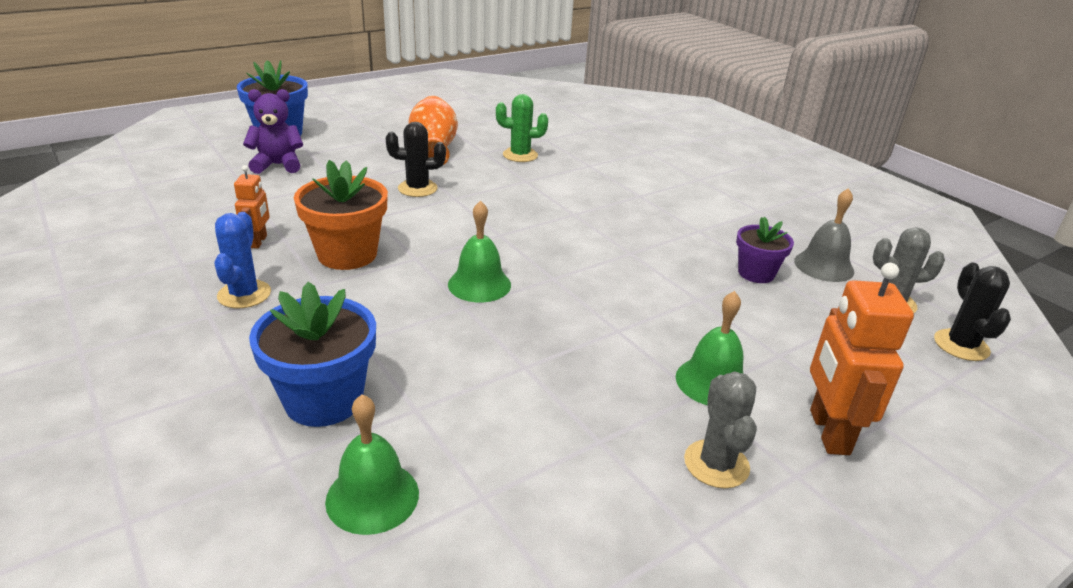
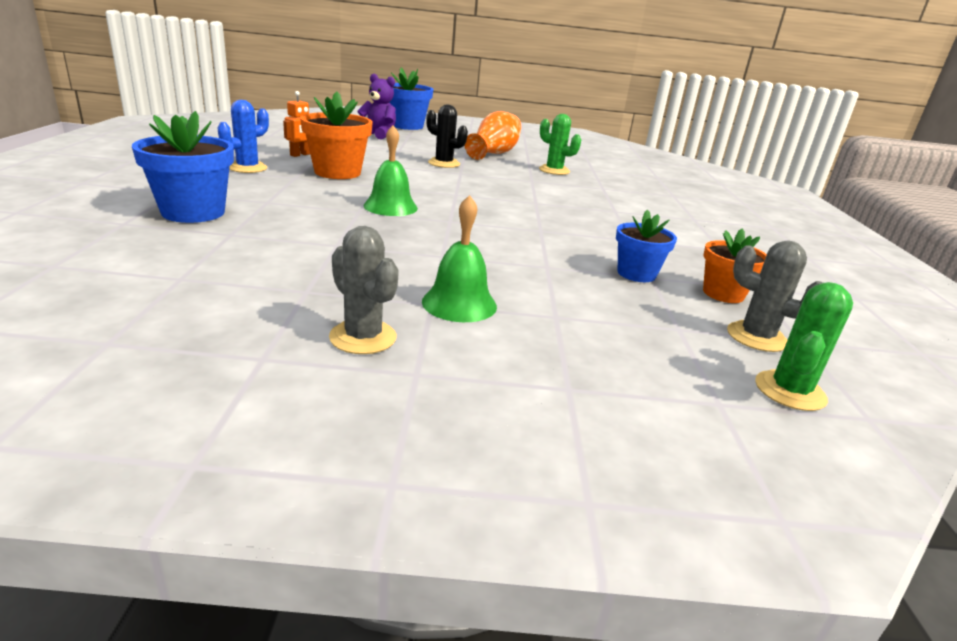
camera: 35 degrees right, 5 degrees down
(372, 496) = (127, 251): green bell -> none
(716, 464) = (363, 337): grey cactus -> grey cactus turned 75 degrees counterclockwise
(756, 273) = (636, 274): purple flower pot -> blue flower pot
(824, 266) = (723, 294): grey bell -> orange flower pot
(828, 432) = (502, 368): orange robot -> none
(961, 345) = (790, 391): black cactus -> green cactus

